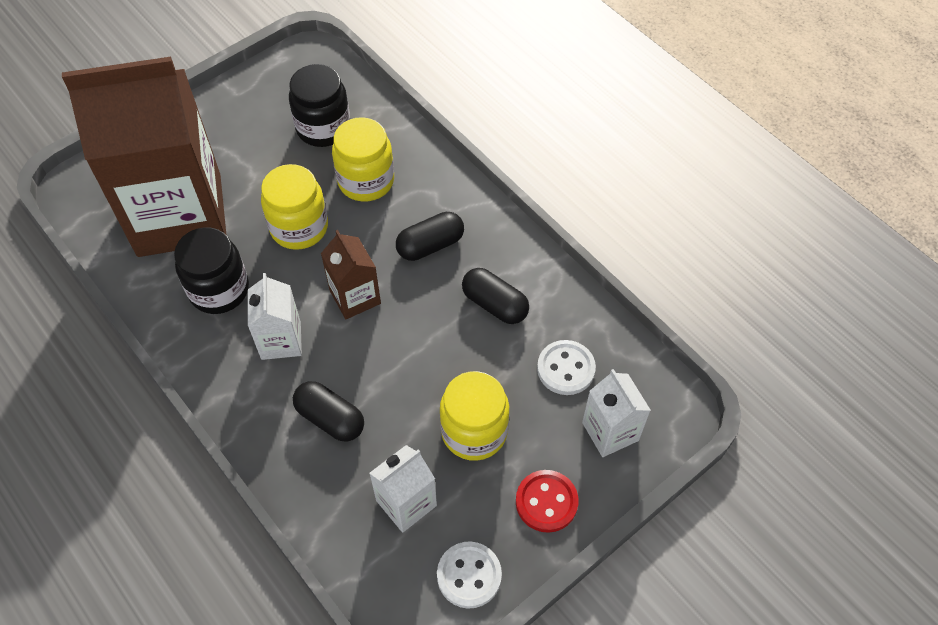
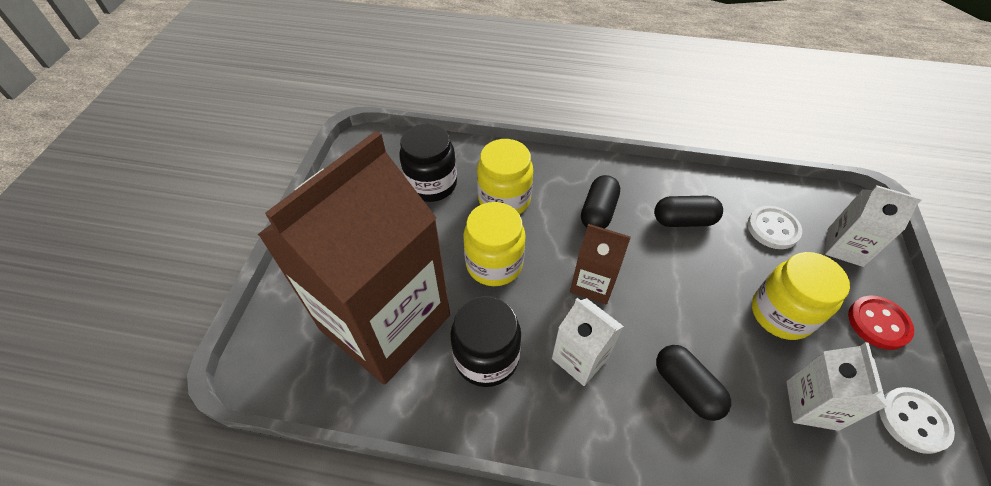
camera: 40 degrees left, 5 degrees down
(330, 418) = (686, 388): black capsule -> black capsule turned 60 degrees clockwise

